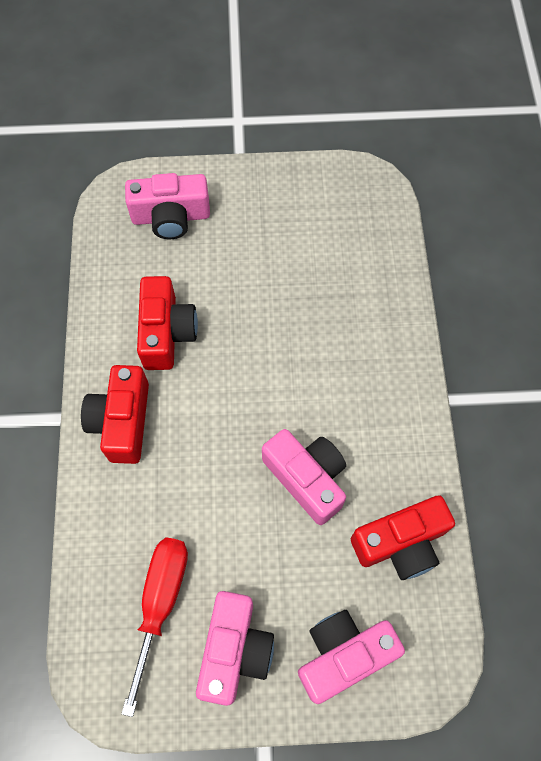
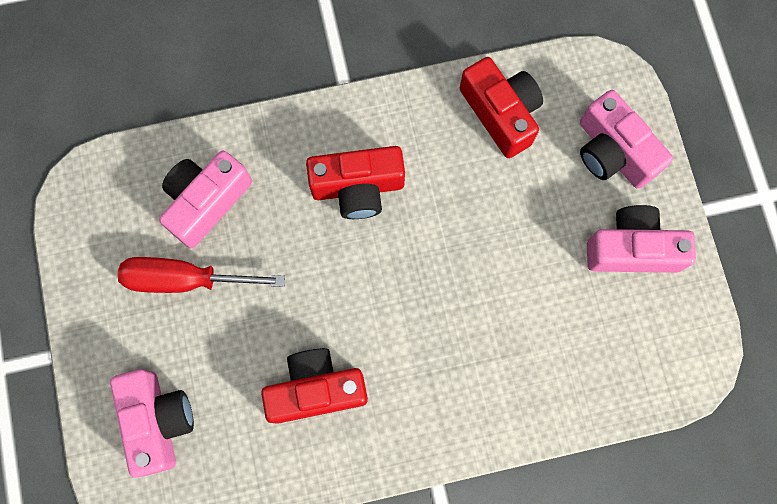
camera: 100 degrees left, 10 degrees up
(122, 421) = (431, 413): red camera -> red camera (358, 187)
(161, 602) = (606, 327): red screwdriver -> red screwdriver (185, 279)
(307, 478) = (455, 209): pink camera -> pink camera (206, 202)

